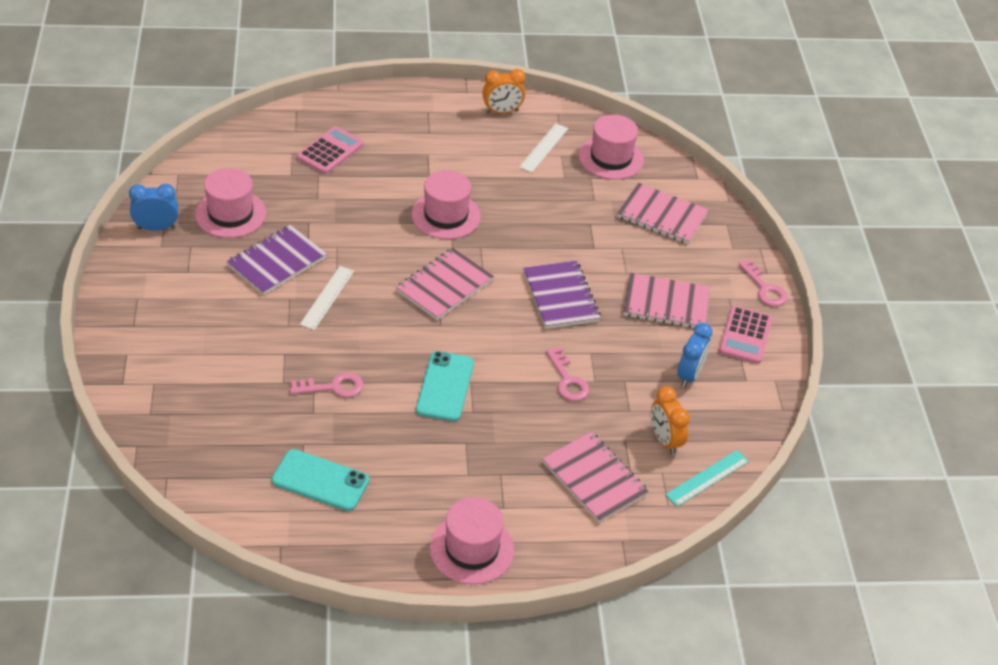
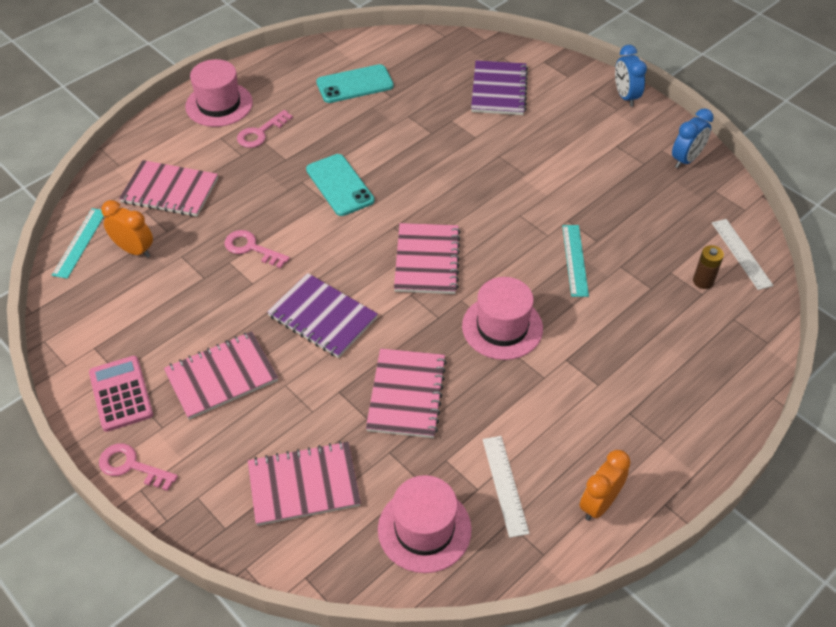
camera: 145 degrees right, 5 degrees up
(230, 214) = (658, 205): pink hat -> none
(277, 262) = (571, 193): purple notebook -> purple notebook (499, 90)
(279, 157) = (703, 281): none -> brown battery
(327, 297) = (500, 191): white ruler -> white ruler (741, 253)
(330, 151) = (677, 320): pink calculator -> none
(333, 387) = (415, 137): pink key -> pink key (260, 133)
(342, 220) = (575, 260): none -> turquoise ruler
(552, 220) = (406, 394): none -> pink notebook
(689, 375) = (150, 318): blue clock -> blue clock (625, 96)

